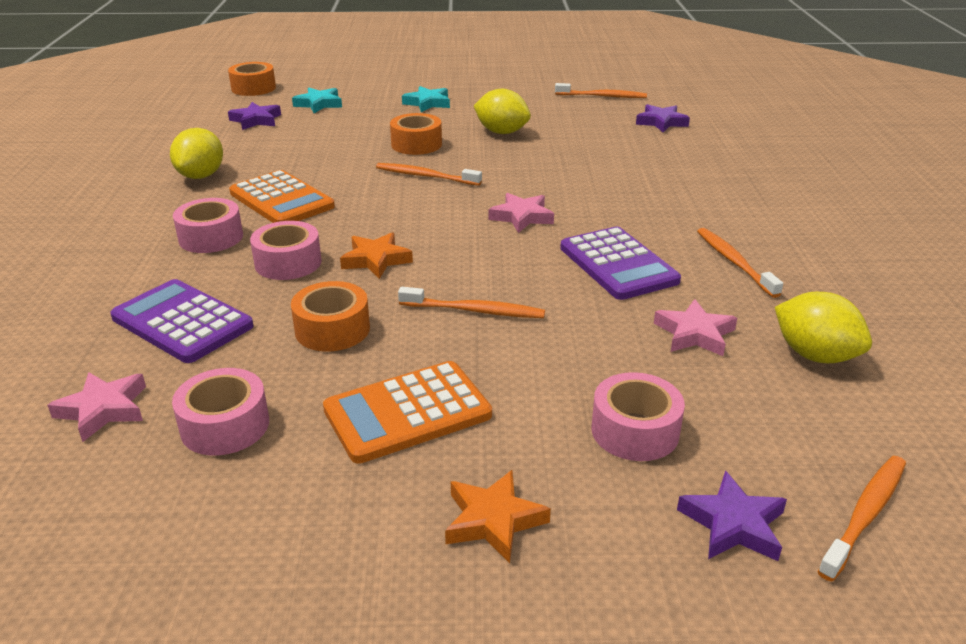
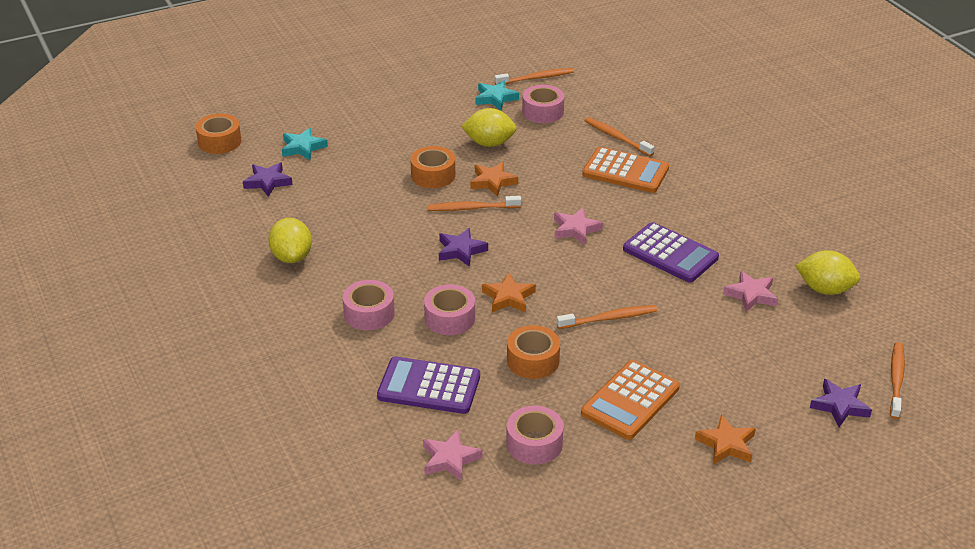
camera: 25 degrees left, 5 degrees up
(281, 200) = (384, 263): orange calculator -> orange calculator (625, 171)
(428, 103) = (397, 123): turquoise star -> turquoise star (495, 98)
(472, 160) = (492, 182): none -> orange star
(635, 431) = (760, 370): pink tape -> pink tape (543, 112)
(661, 122) = (604, 100): purple star -> purple star (461, 250)
(734, 262) = (740, 230): orange toothbrush -> orange toothbrush (617, 137)

